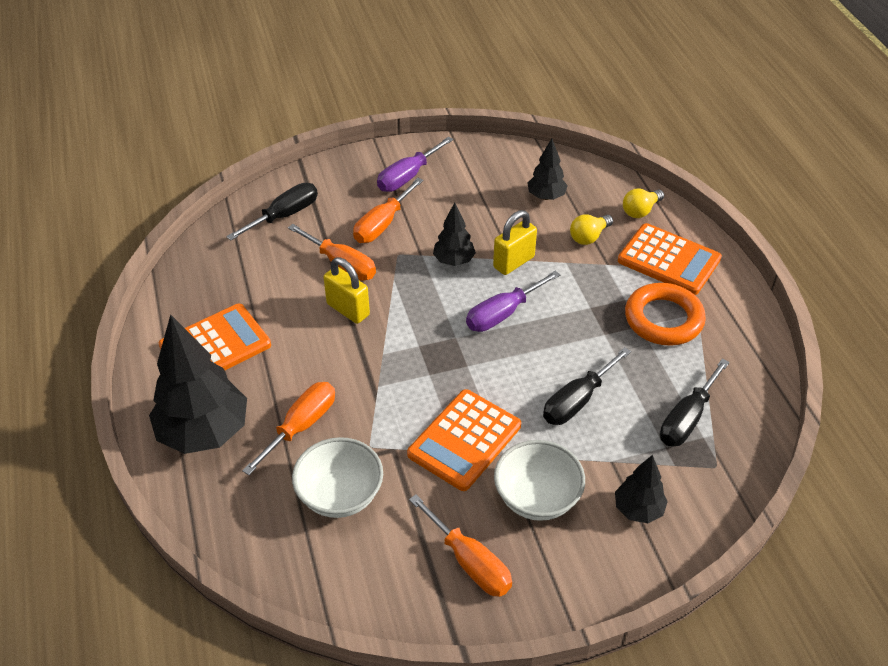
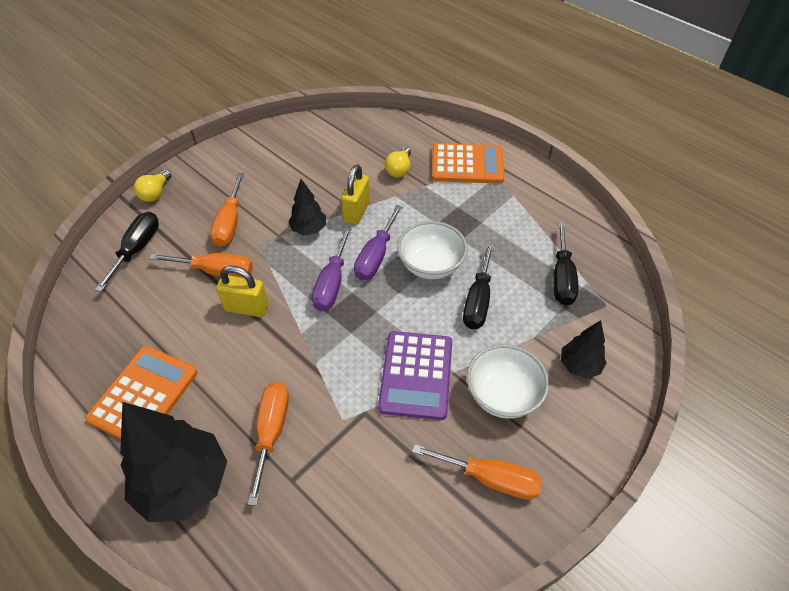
camera: 30 degrees left, 5 degrees up
(340, 495) = (346, 478): white bowl -> white bowl (430, 265)
(407, 177) = (226, 176): purple screwdriver -> purple screwdriver (332, 284)
(464, 440) = (416, 375): orange calculator -> purple calculator
(546, 196) = (347, 151): black tree -> none
(640, 211) = (422, 136): yellow light bulb -> yellow light bulb (155, 193)
(663, 319) = (494, 210): orange ring -> none

